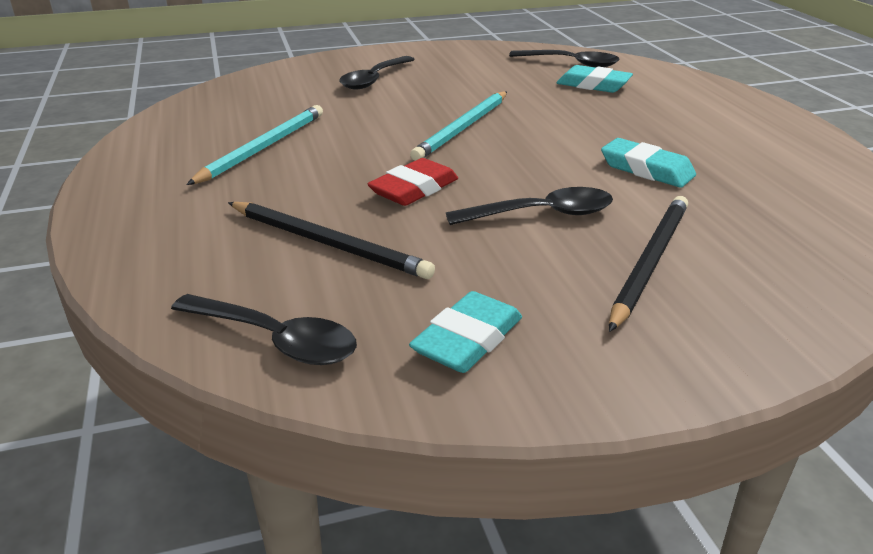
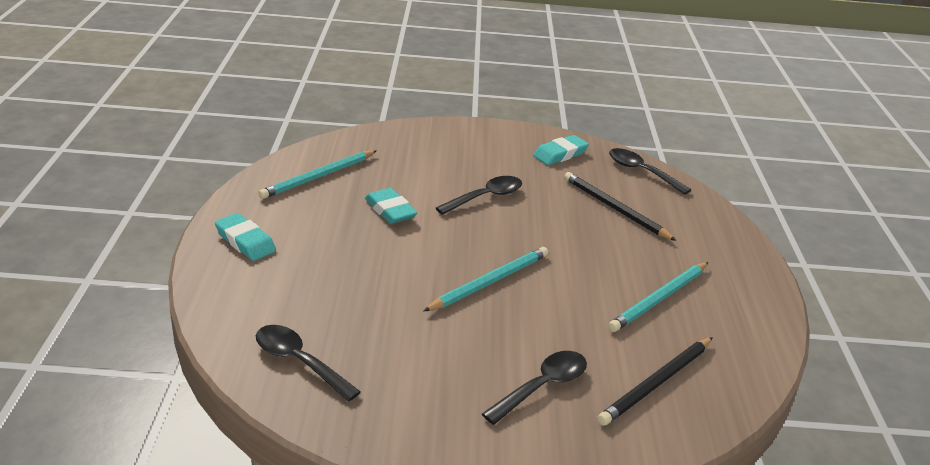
camera: 165 degrees left, 0 degrees up
(414, 189) = (554, 232): red eraser -> none
(542, 214) = (486, 197): black spoon -> black spoon turned 135 degrees clockwise
(593, 85) = (320, 313): turquoise eraser -> turquoise eraser (245, 241)
(650, 262) = (453, 162): black pencil -> black pencil (656, 383)
(795, 188) = (318, 177): none -> turquoise pencil

